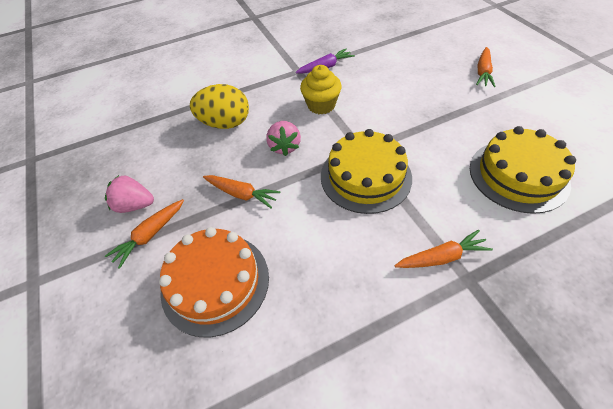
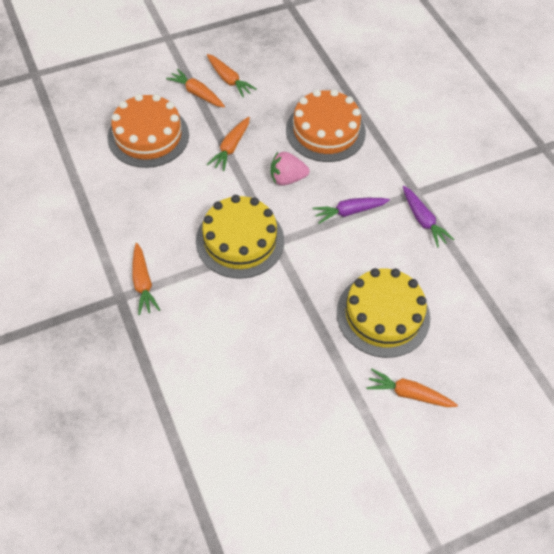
camera: 85 degrees right, 5 degrees up
(135, 205) = (228, 80): pink strawberry -> orange carrot
(225, 123) = (325, 131): yellow egg -> orange cake
(321, 105) = (349, 212): yellow cupcake -> purple carrot
(518, 175) = (225, 373): yellow cake -> yellow cake (383, 315)

